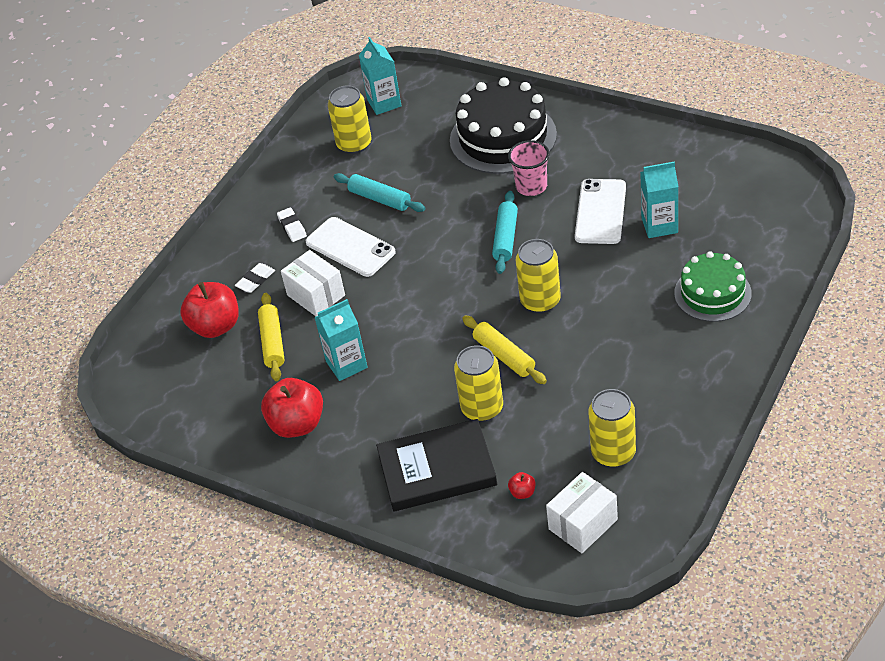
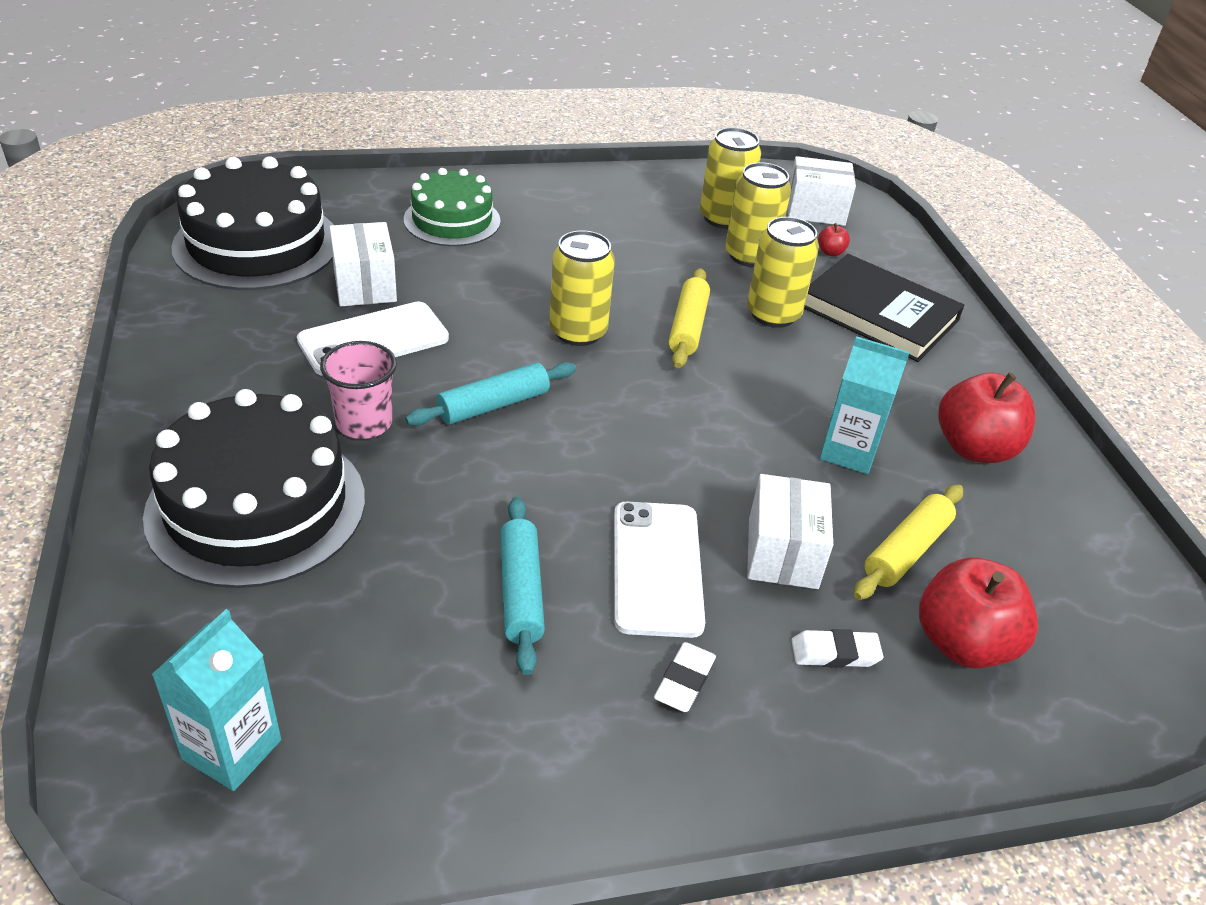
camera: 140 degrees left, 5 degrees down
(354, 144) = (398, 723): yellow can -> yellow can (749, 256)
(659, 225) = (365, 285): turquoise carton -> white box
(741, 192) = (257, 244): none -> black cake

